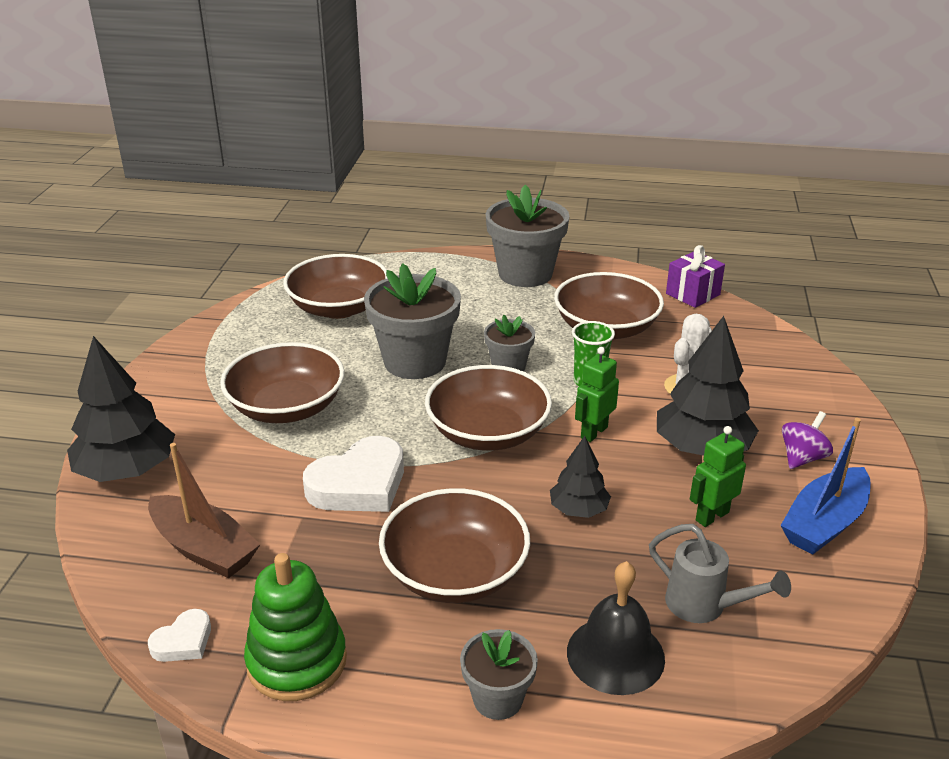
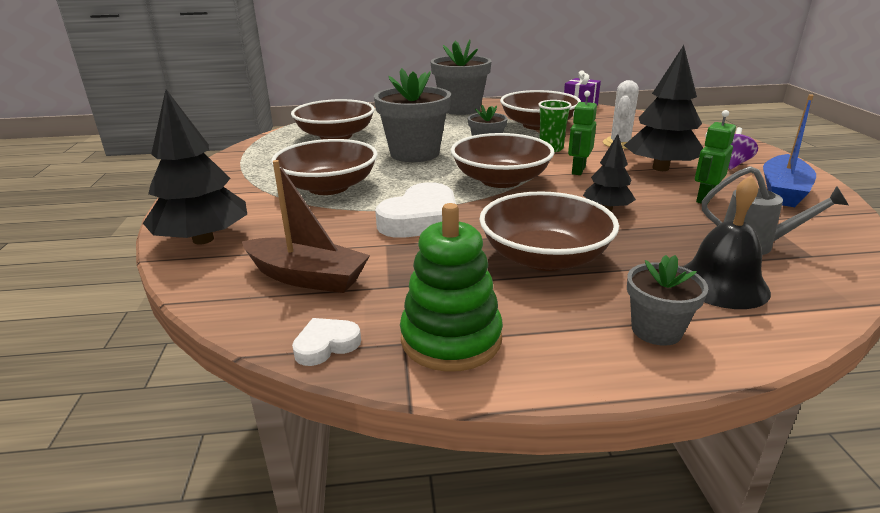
camera: 15 degrees left, 5 degrees down
(183, 641) = (326, 345): white heart -> white heart turned 150 degrees counterclockwise

